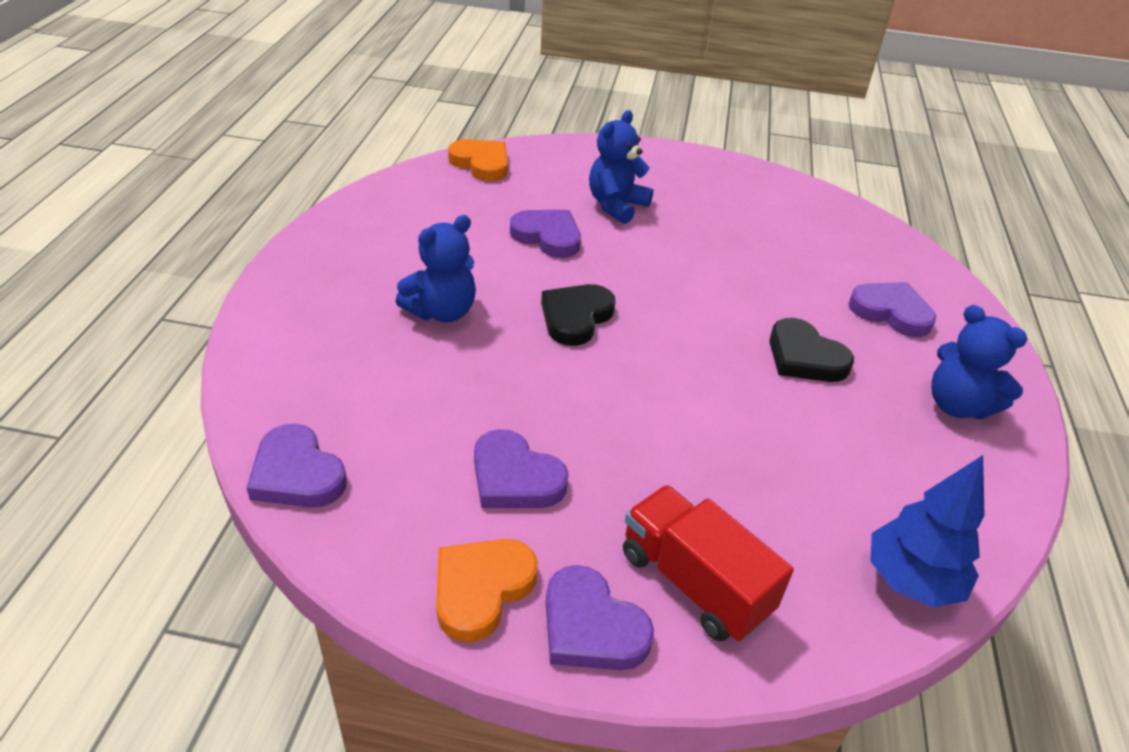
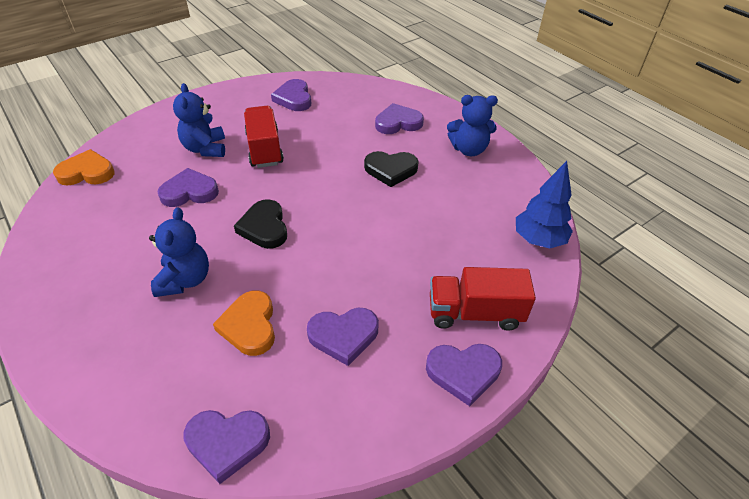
camera: 45 degrees left, 5 degrees up
(481, 589) = (400, 404): orange heart -> orange heart (249, 326)
(679, 242) = (264, 149): none -> red truck
(785, 210) = (294, 98): none -> purple heart

